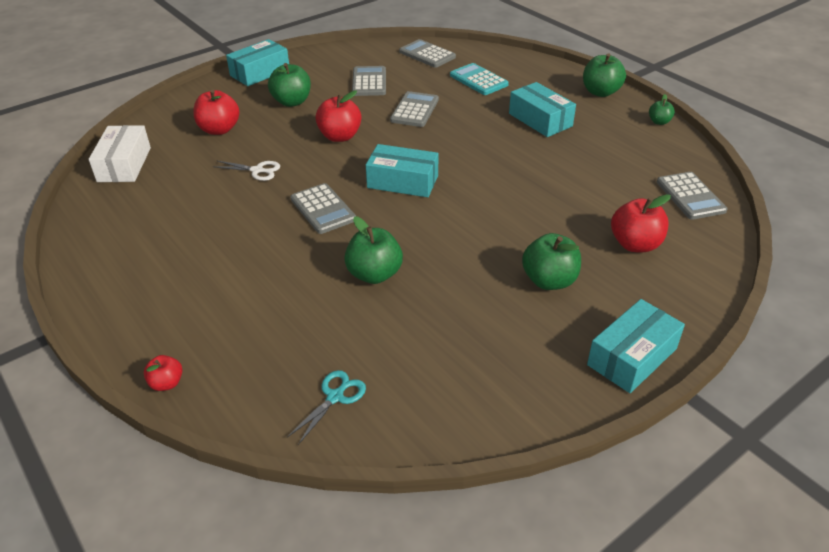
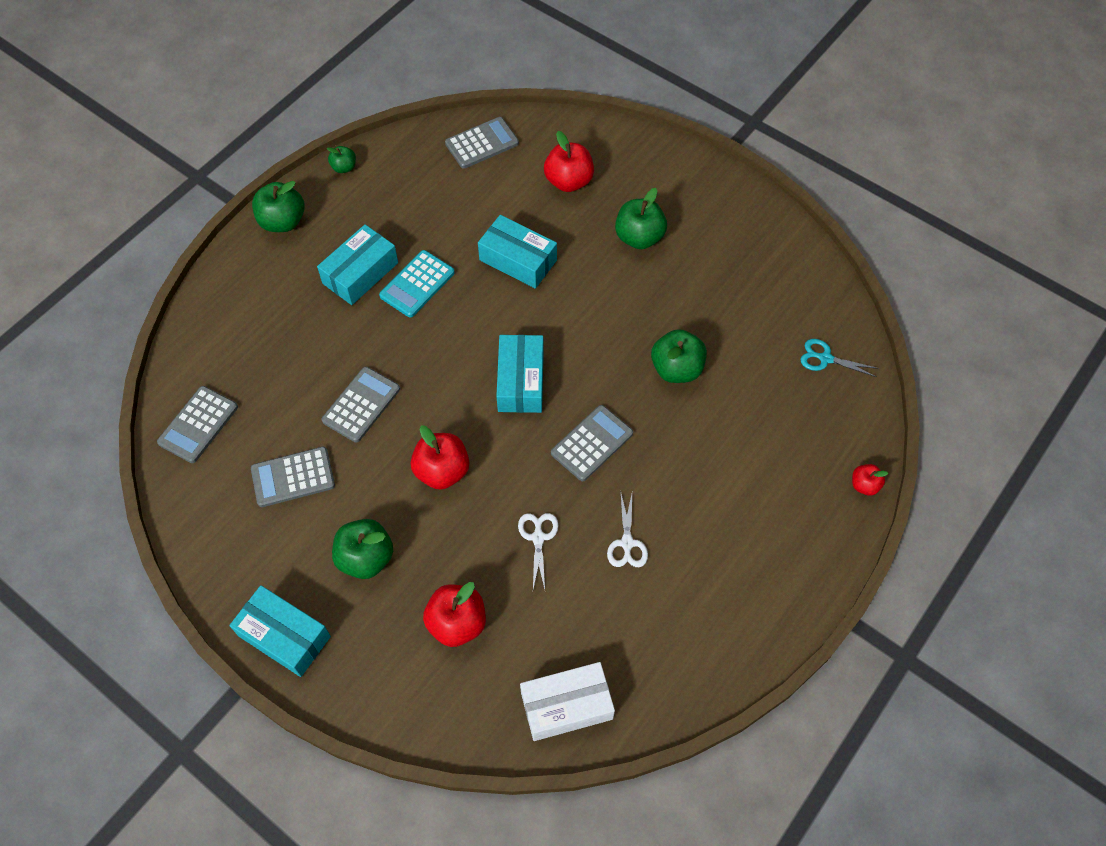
camera: 105 degrees left, 20 degrees up
(221, 212) = (627, 543): none -> white scissors
(414, 110) = (361, 405): grey calculator -> grey calculator turned 120 degrees clockwise
(478, 80) = (269, 349): turquoise calculator -> turquoise calculator (417, 284)
(632, 357) = (708, 179): turquoise box -> turquoise box (518, 260)

